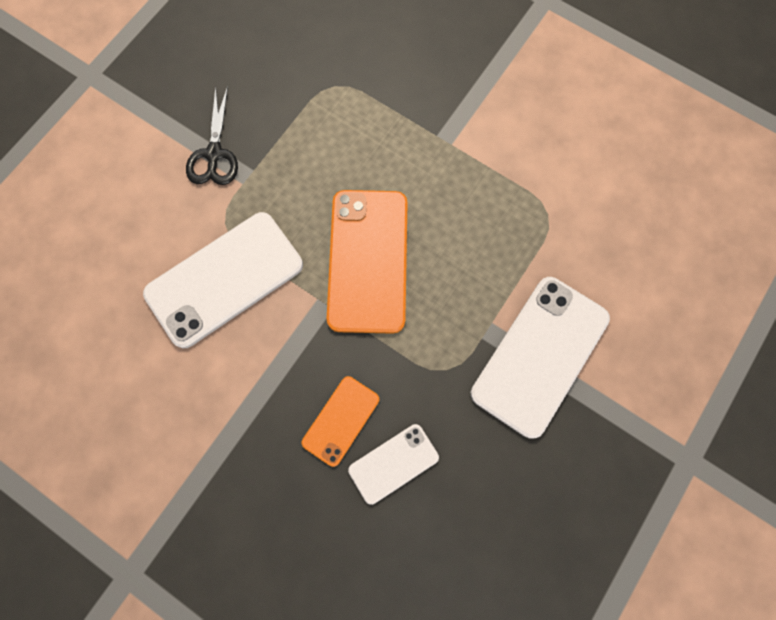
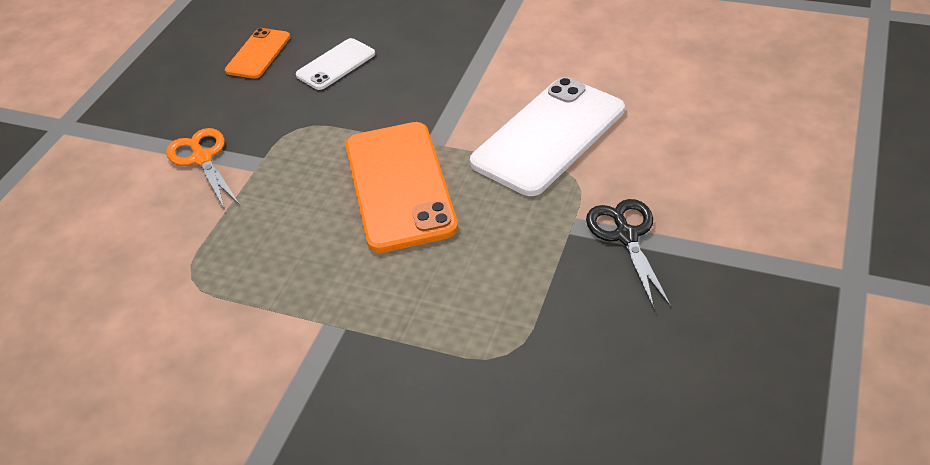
camera: 170 degrees right, 30 degrees down
(341, 420) = (391, 76): orange phone -> orange phone (258, 54)
(539, 355) = (202, 158): white phone -> orange scissors

